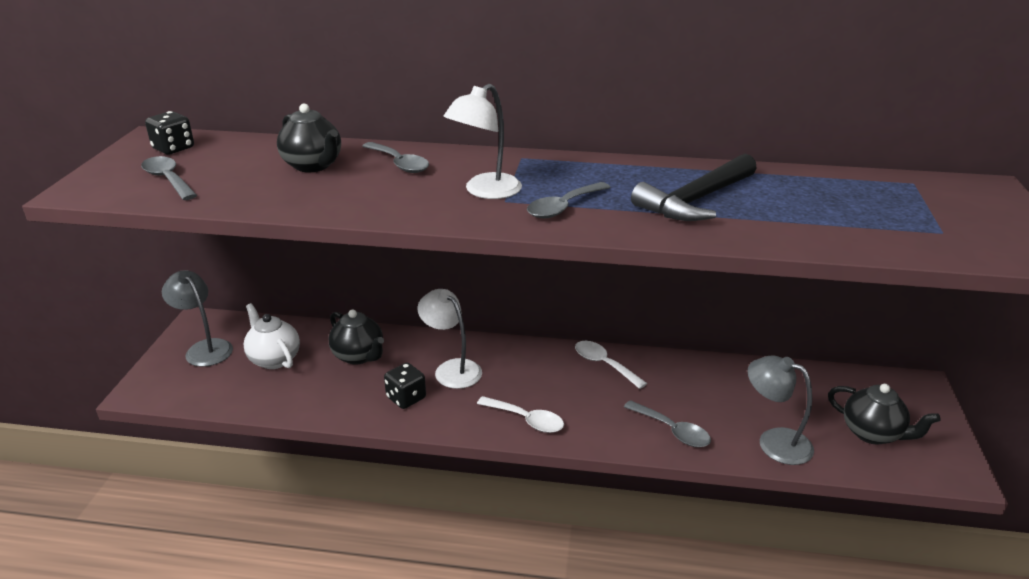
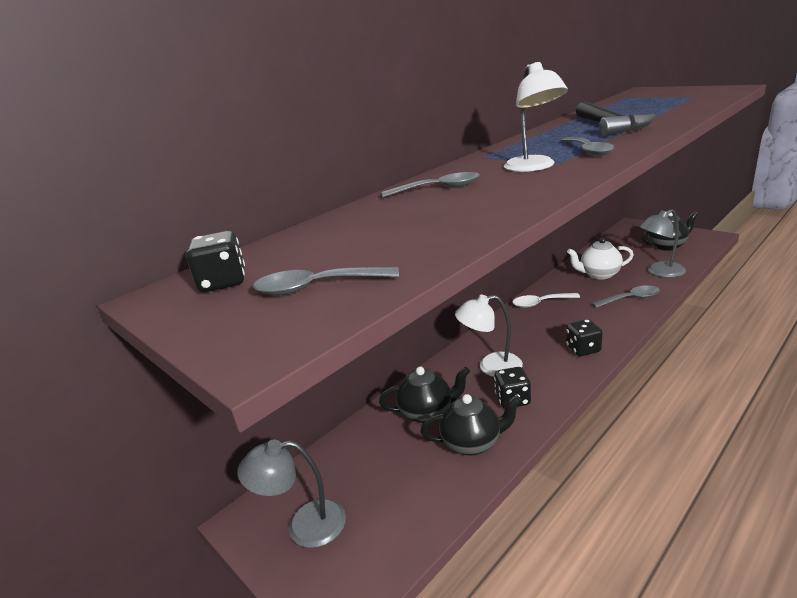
camera: 50 degrees left, 5 degrees down
(274, 359) = (379, 471): white teapot -> white teapot (599, 274)
(313, 166) = (392, 218): black teapot -> black teapot (472, 443)
(526, 420) = (583, 349): white spoon -> black dice

